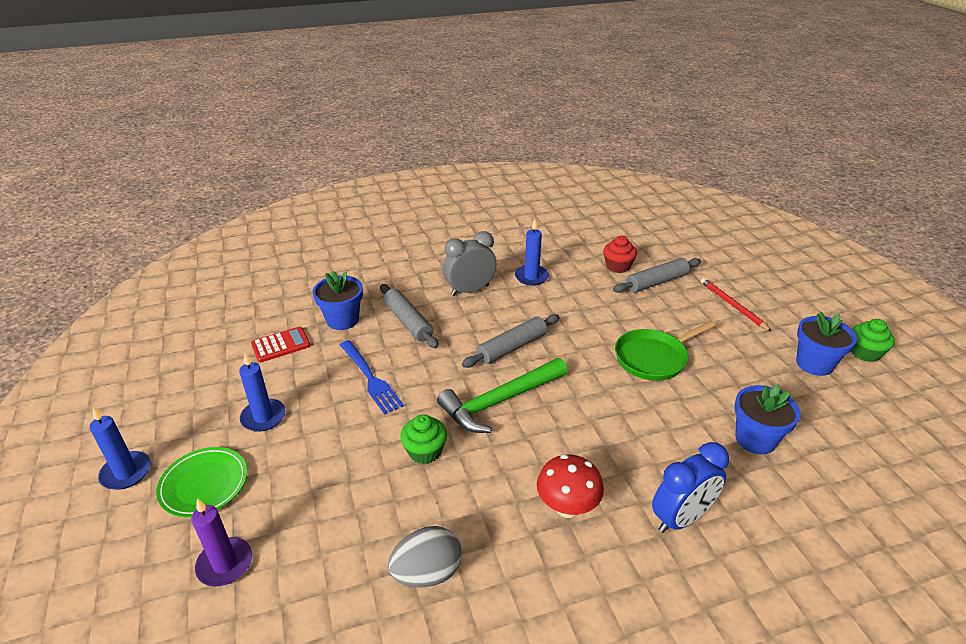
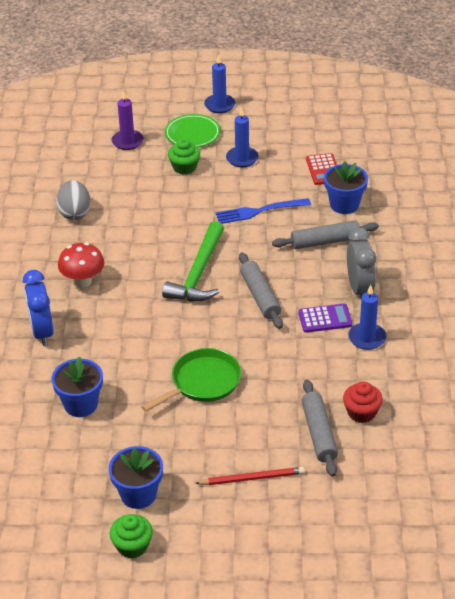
camera: 110 degrees right, 5 degrees up
(425, 451) = (168, 227): green cupcake -> green cupcake (184, 167)
(499, 401) = (198, 273): green hammer -> green hammer turned 150 degrees counterclockwise
(521, 302) = (325, 319): none -> purple calculator
(653, 358) = (203, 382): green pan -> green pan turned 60 degrees clockwise

